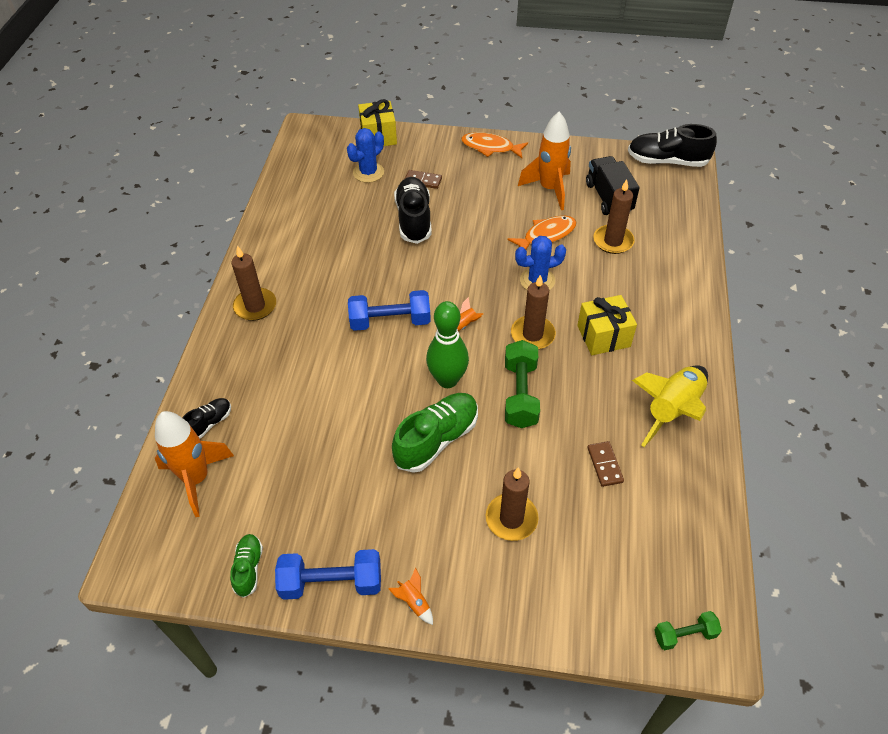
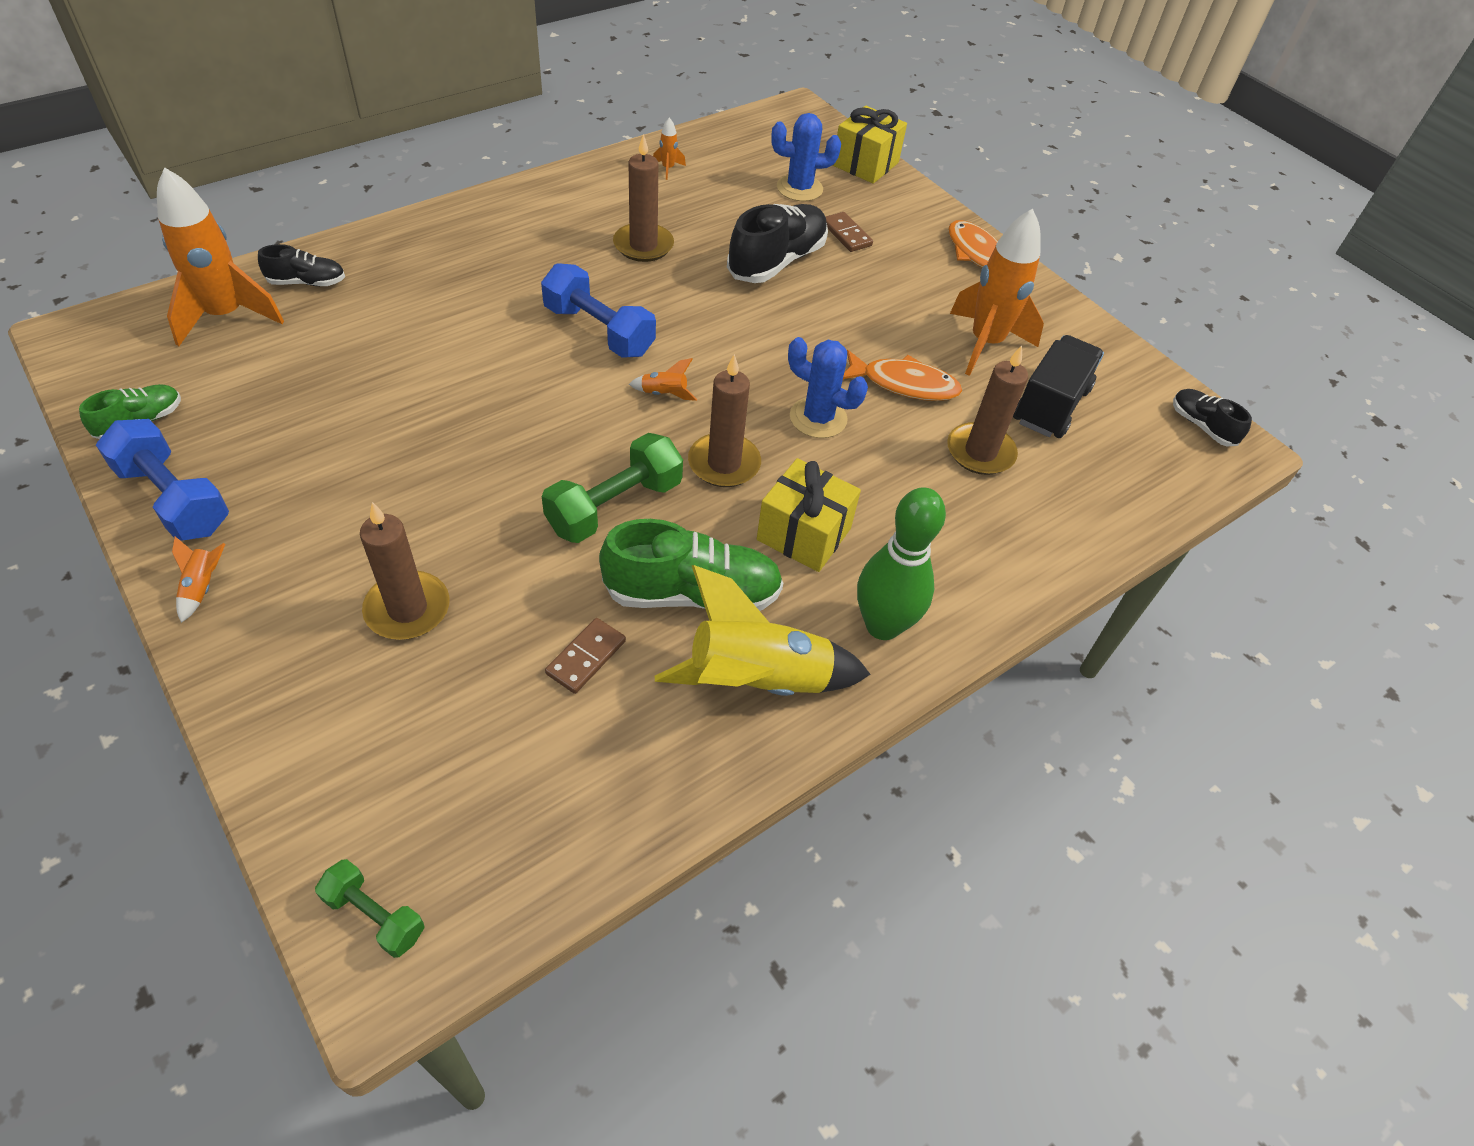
camera: 40 degrees right, 0 degrees up
(255, 306) = (501, 222): brown candle -> brown candle (643, 245)
(292, 210) = (668, 169): none -> orange rocket
(436, 439) = (464, 470): green shoe -> green shoe (692, 594)
(447, 380) = (564, 428): green bowling pin -> green bowling pin (882, 625)
(667, 161) = (1201, 426): black shoe -> black shoe, size x0.54

